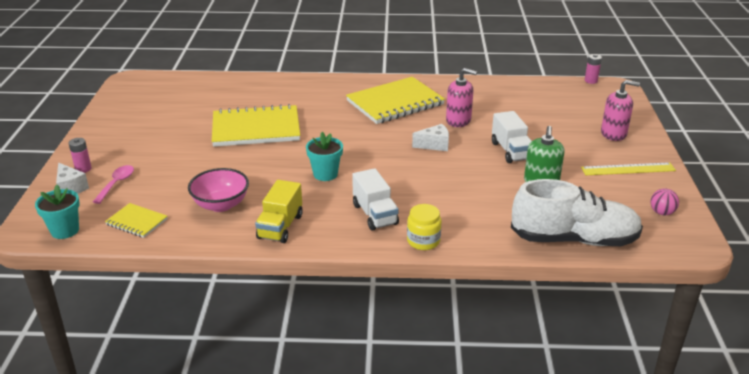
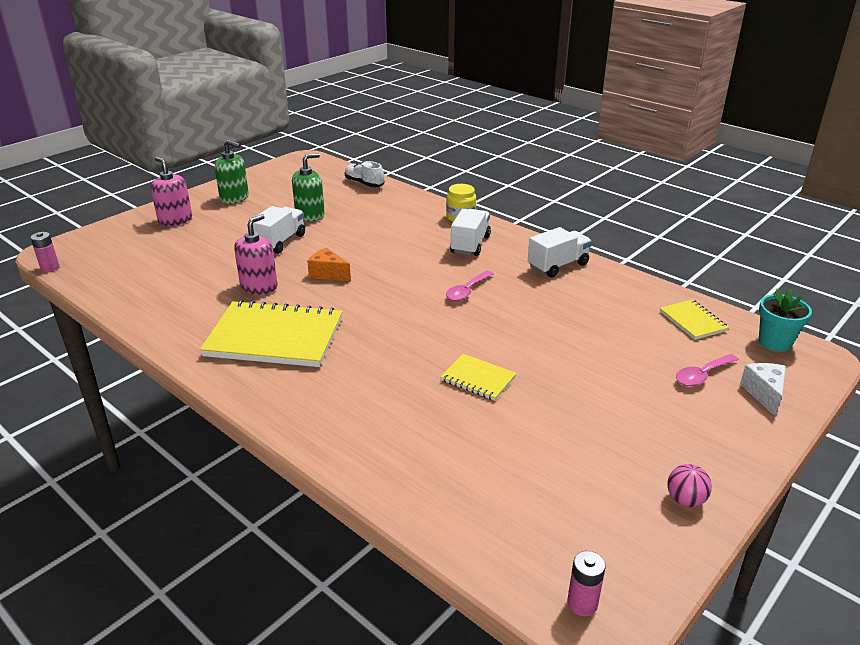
camera: 140 degrees left, 0 degrees up
(83, 169) = (743, 418): pink battery -> pink battery (582, 603)
(221, 205) = (596, 304): pink bowl -> none
(256, 129) = (478, 379): yellow notebook -> yellow notebook, size x0.49
(280, 227) = (558, 266): yellow truck -> white truck
(325, 174) = (467, 291): turquoise flower pot -> pink spoon
(434, 145) = (328, 274): white cheese -> orange cheese
(458, 120) = (259, 286): pink soap dispenser -> pink soap dispenser turned 60 degrees clockwise
(574, 239) = (364, 183): white shoe -> white shoe, size x0.50
(628, 169) = (234, 198): yellow ruler -> green soap dispenser
(662, 212) = (281, 174): pink ball -> pink ball (685, 500)

